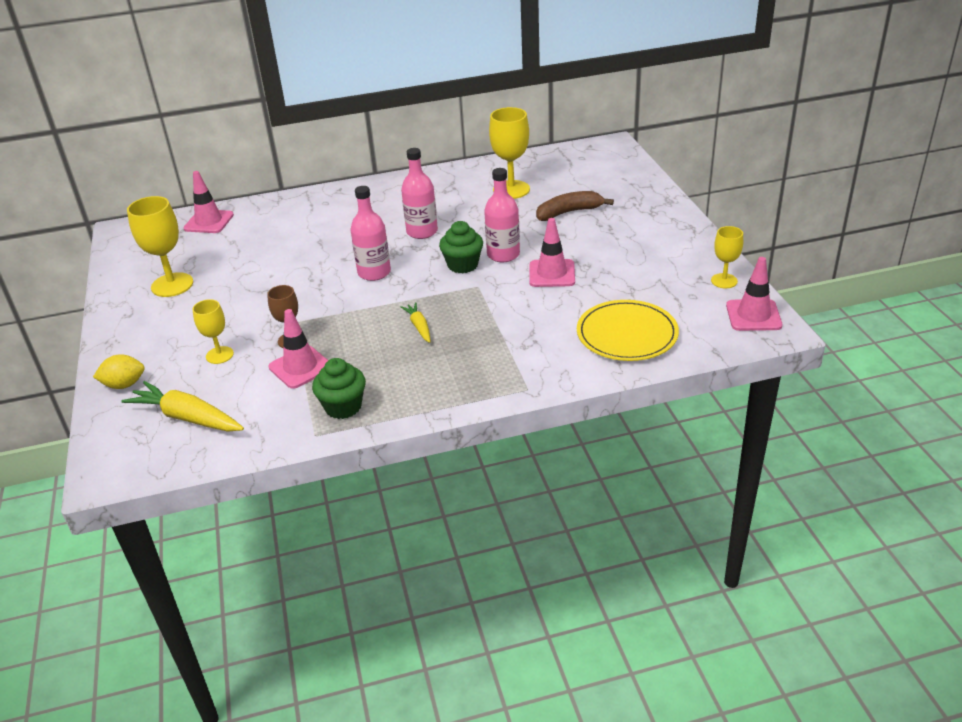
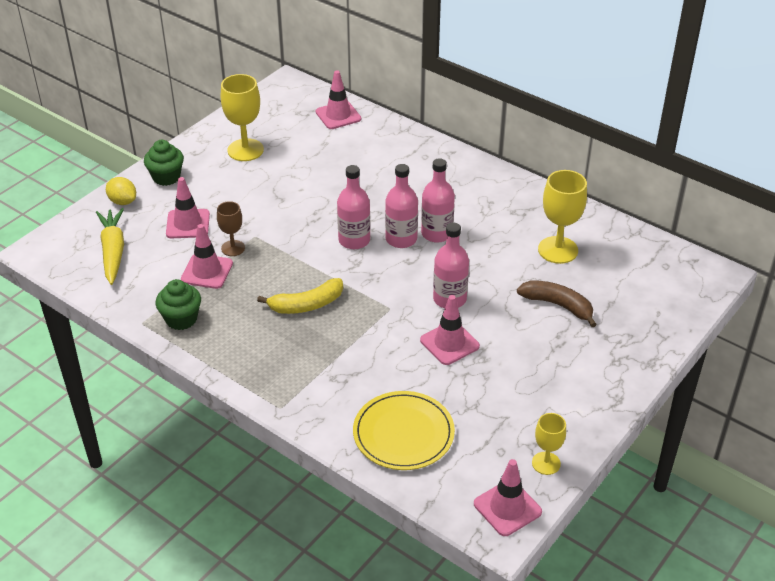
camera: 50 degrees right, 5 degrees up
(219, 355) = (188, 224): yellow goblet -> pink traffic cone
(405, 250) = (401, 239): none -> pink bottle
(419, 327) = (306, 305): yellow carrot -> yellow banana
(463, 265) = (411, 283): green cupcake -> green cupcake (166, 177)

